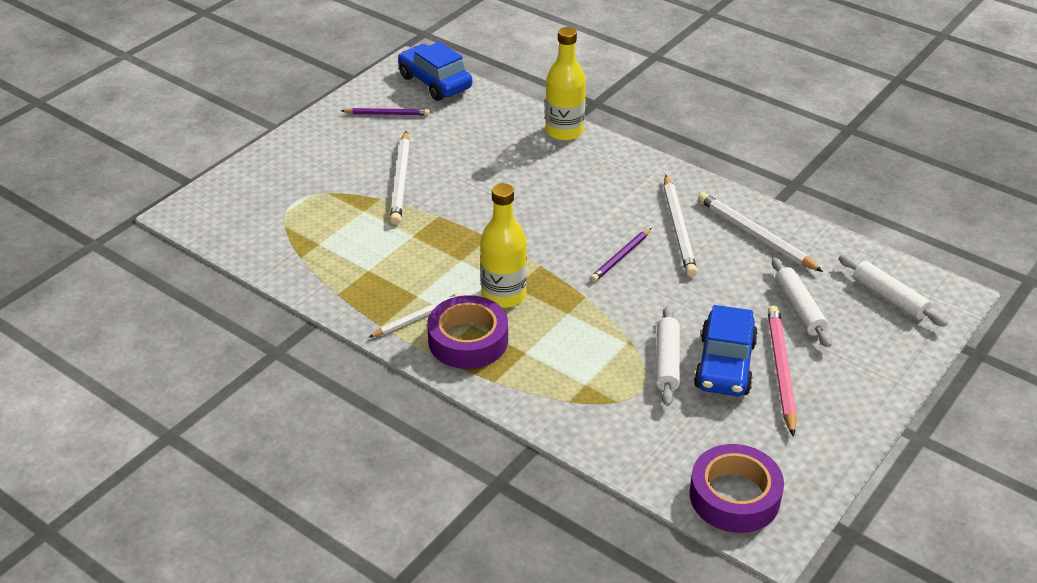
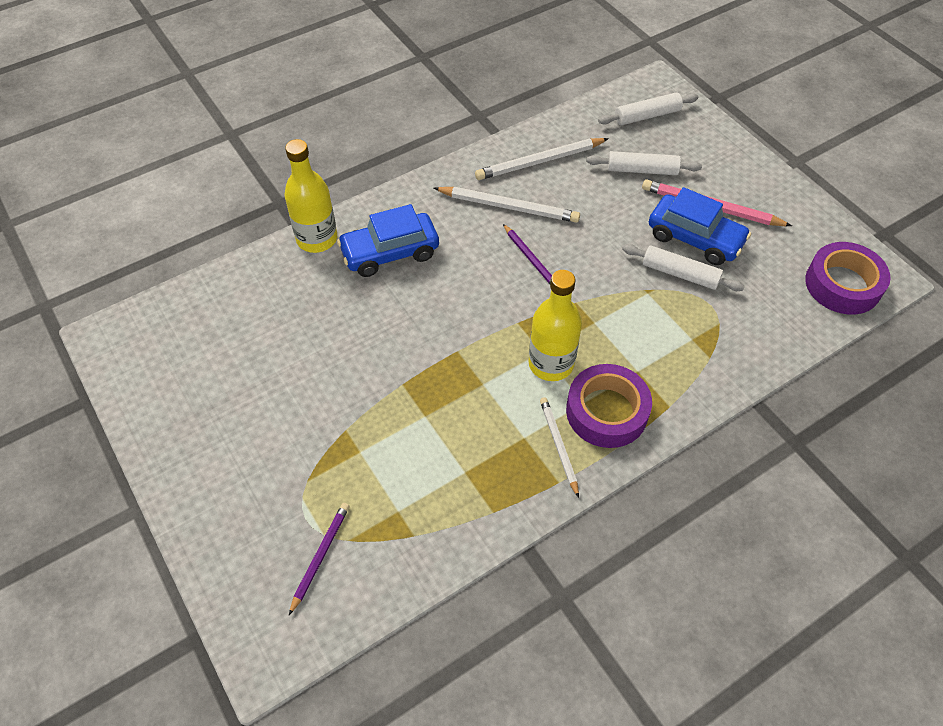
camera: 70 degrees left, 15 degrees up
(387, 114) = (189, 383): purple pencil -> purple pencil (320, 556)
(401, 180) = (323, 402): white pencil -> none
(435, 82) = (157, 321): blue car -> blue car (390, 253)

